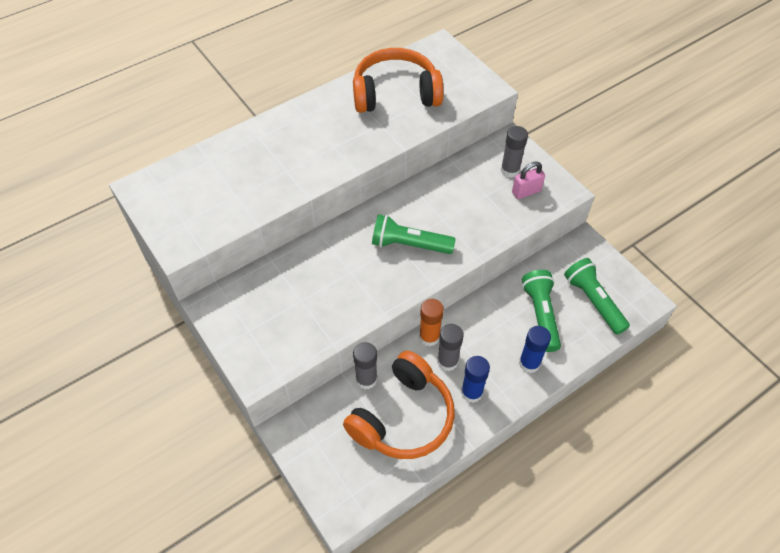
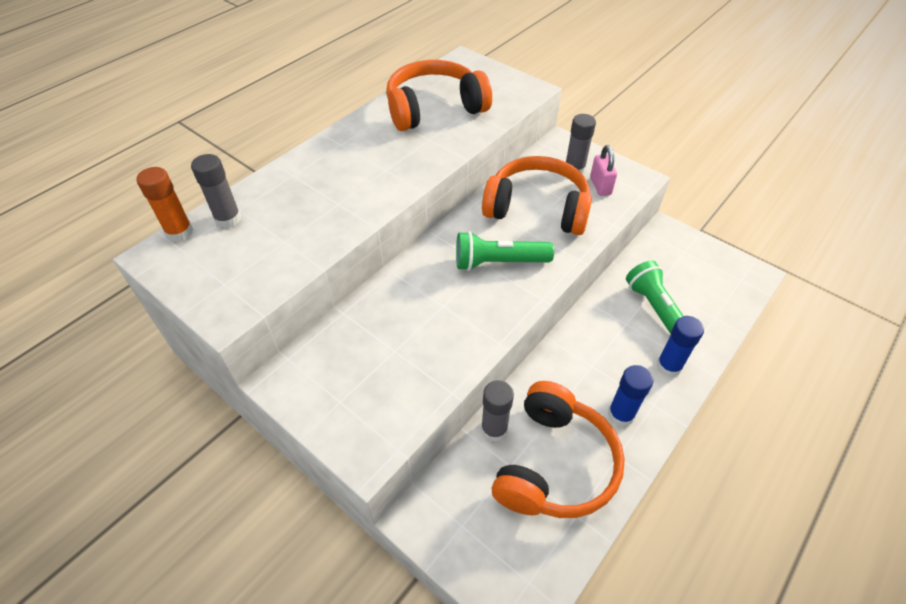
camera: 15 degrees left, 5 degrees down
(429, 337) = (547, 363): orange glue stick -> orange glue stick (179, 232)
(447, 361) = (579, 385): grey glue stick -> grey glue stick (228, 219)
(461, 202) = (537, 208): none -> orange headphones
(526, 191) = (600, 186): pink padlock -> pink padlock turned 60 degrees counterclockwise
(593, 301) = (703, 286): green flashlight -> none

